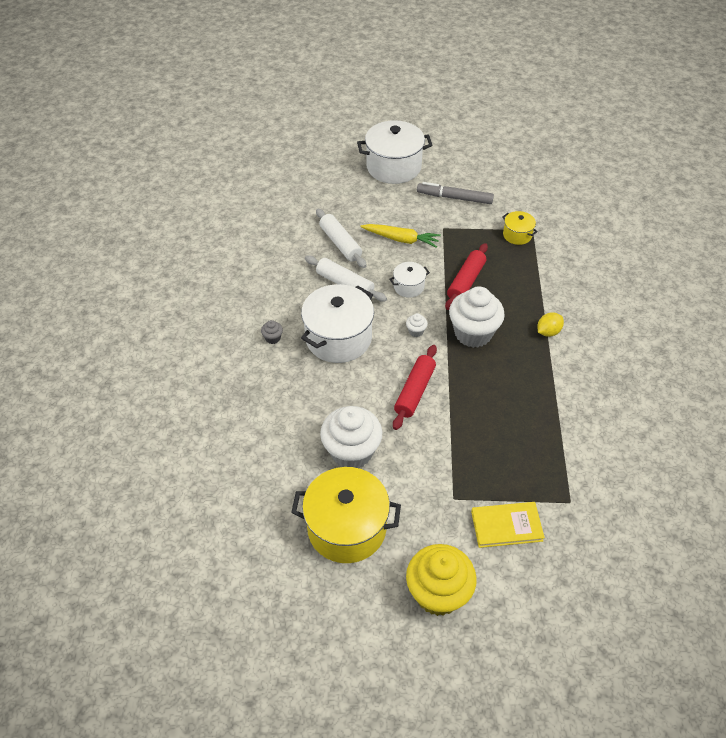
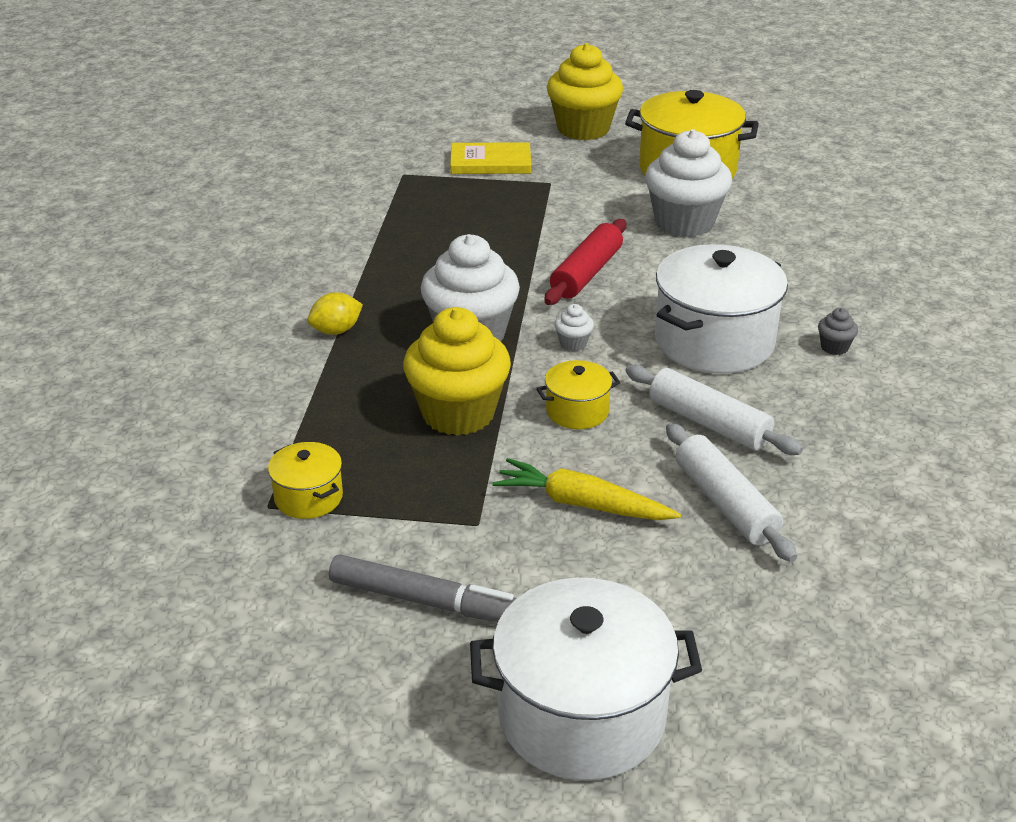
camera: 175 degrees left, 15 degrees down
(408, 287) = (577, 411): white pot -> yellow pot
(466, 281) = (458, 413): red rolling pin -> yellow cupcake

